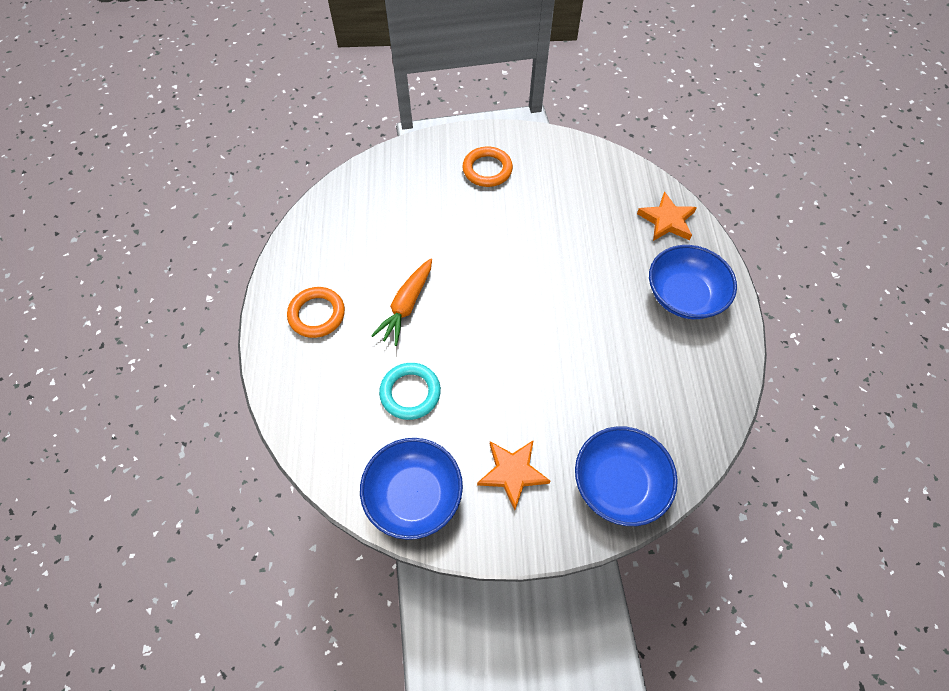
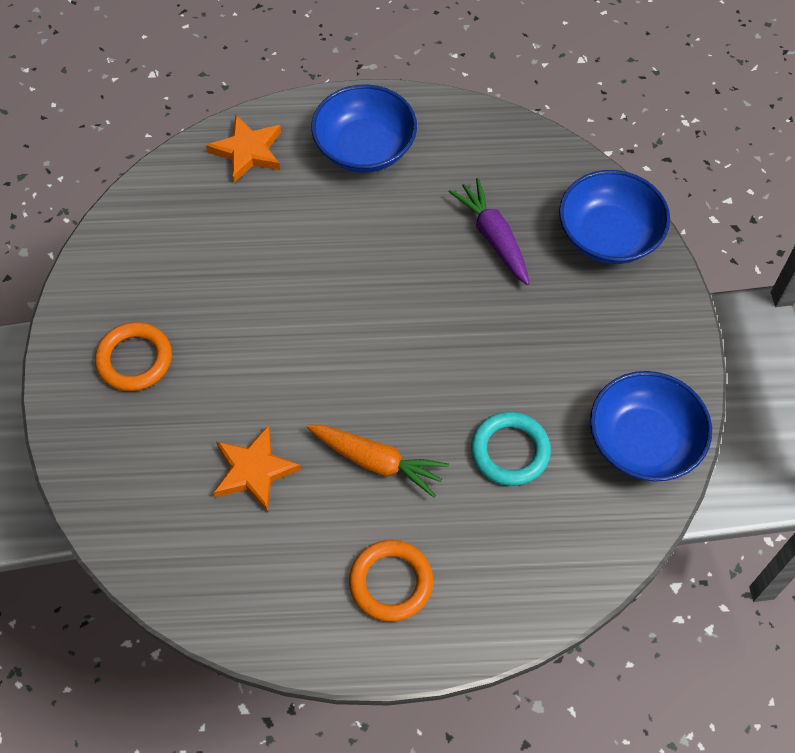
camera: 90 degrees left, 0 degrees up
(512, 473) = (606, 337): orange star -> orange star (254, 470)
(607, 388) = (493, 237): none -> purple carrot

